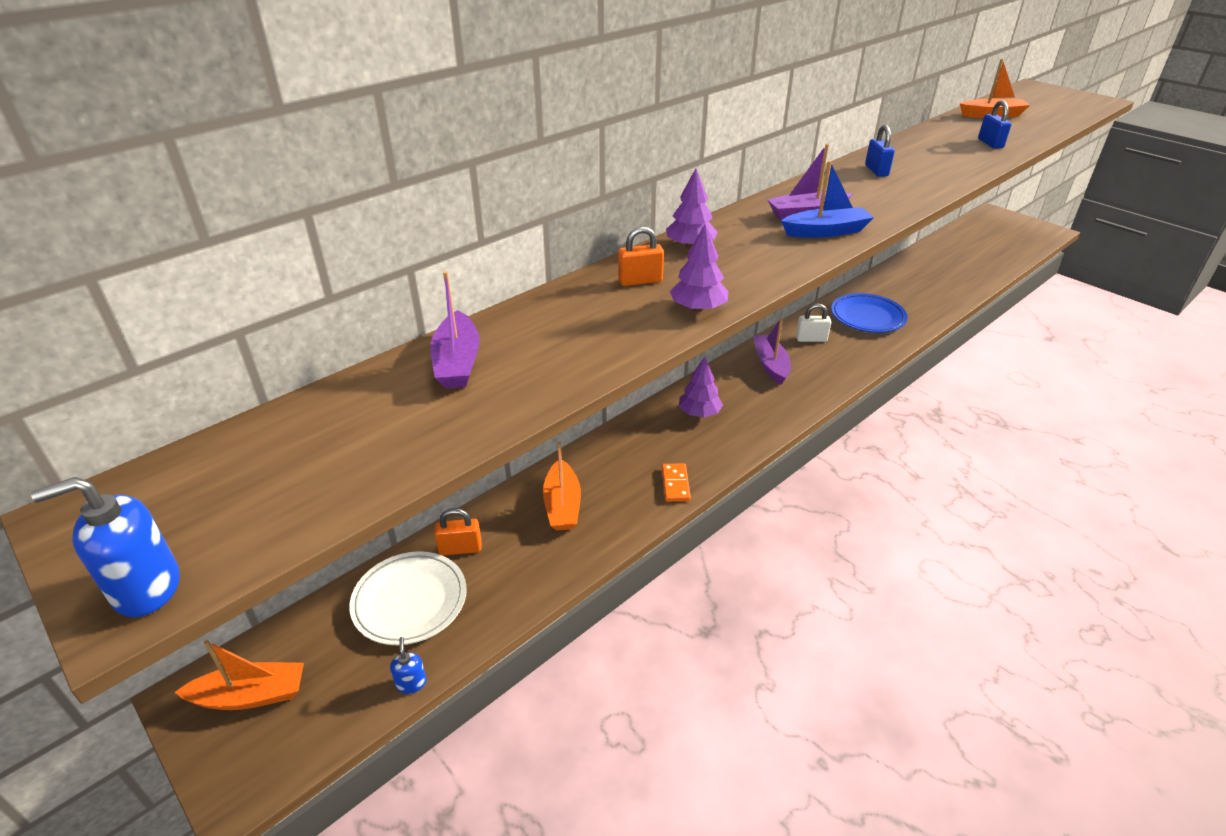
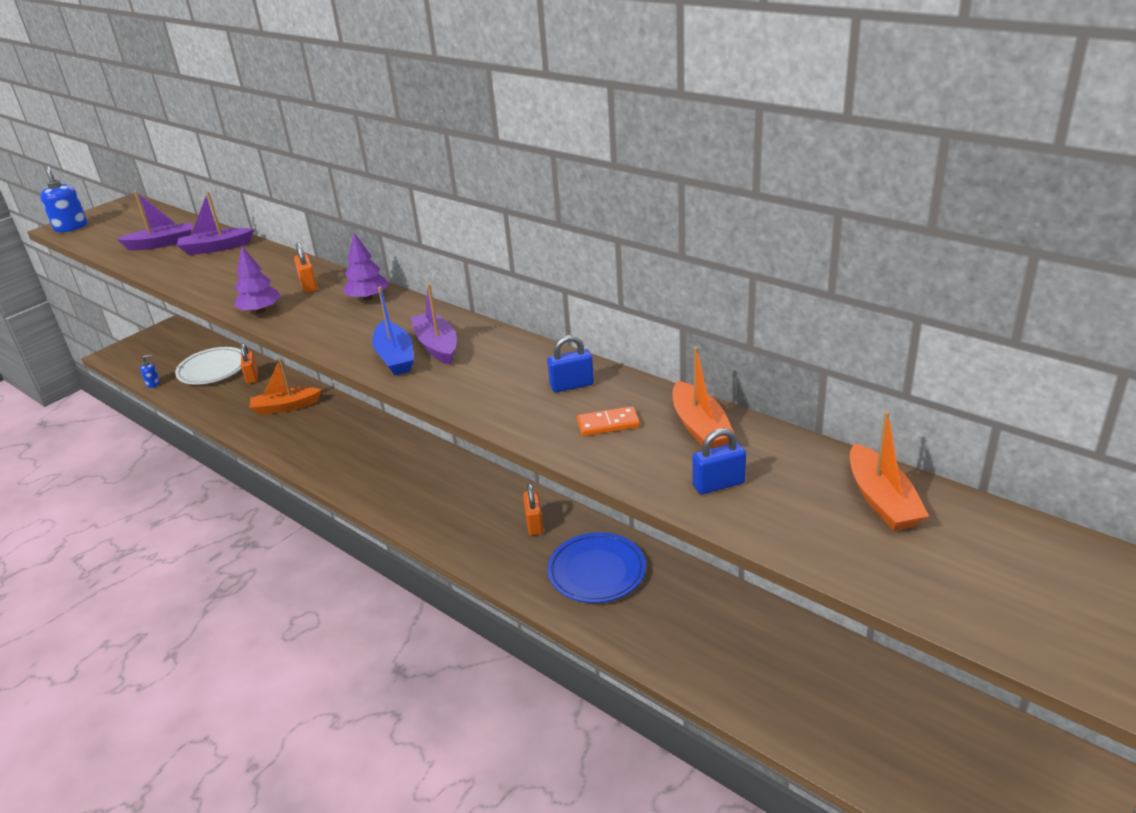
camera: 85 degrees right, 5 degrees down
(250, 695) = (164, 342): orange boat -> orange boat (700, 427)
(675, 484) = (299, 454): orange domino -> orange domino (608, 424)
(699, 413) = (394, 457): purple tree -> none
(770, 365) = (478, 496): purple boat -> purple boat (162, 244)
(811, 339) = (534, 524): white padlock -> orange padlock

